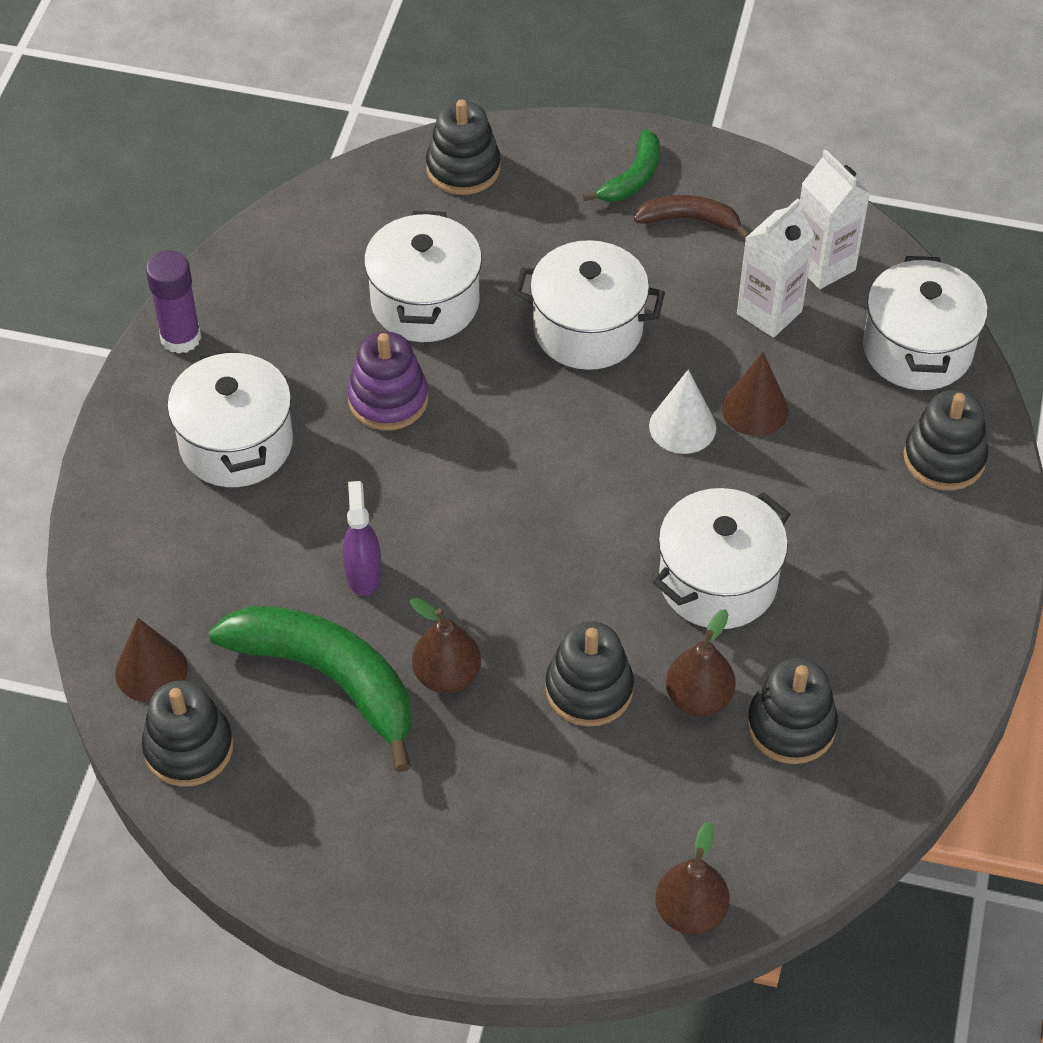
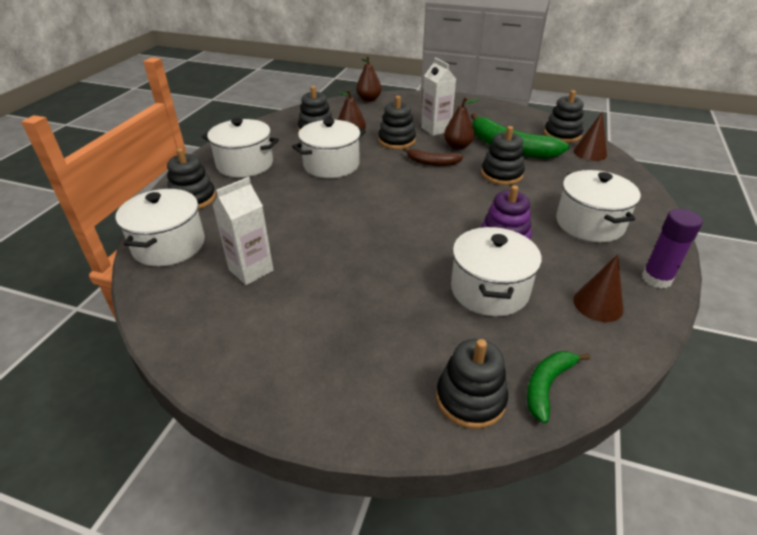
camera: 175 degrees left, 15 degrees down
(363, 574) = (501, 174): purple spray bottle -> black stacking toy
(588, 329) = (376, 268): white pot -> white pot (245, 164)
(633, 177) = (317, 378): green banana -> green banana (547, 386)
(682, 426) = (329, 218): white cone -> none
(689, 220) = (281, 337): brown banana -> brown banana (432, 163)
(755, 409) = (284, 223): brown cone -> brown cone (598, 304)
(823, 265) = (197, 297): white carton -> white carton (436, 129)

